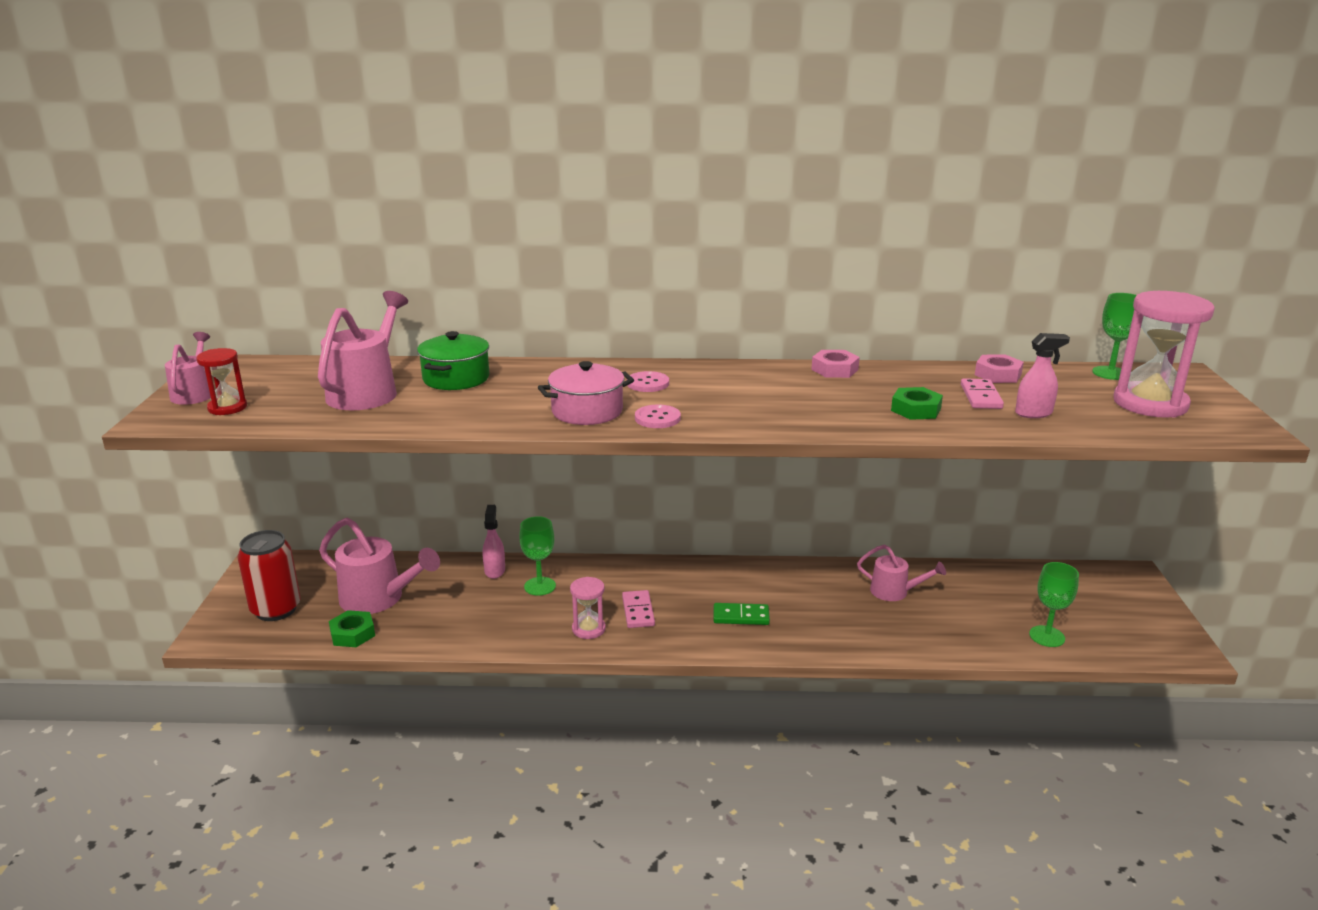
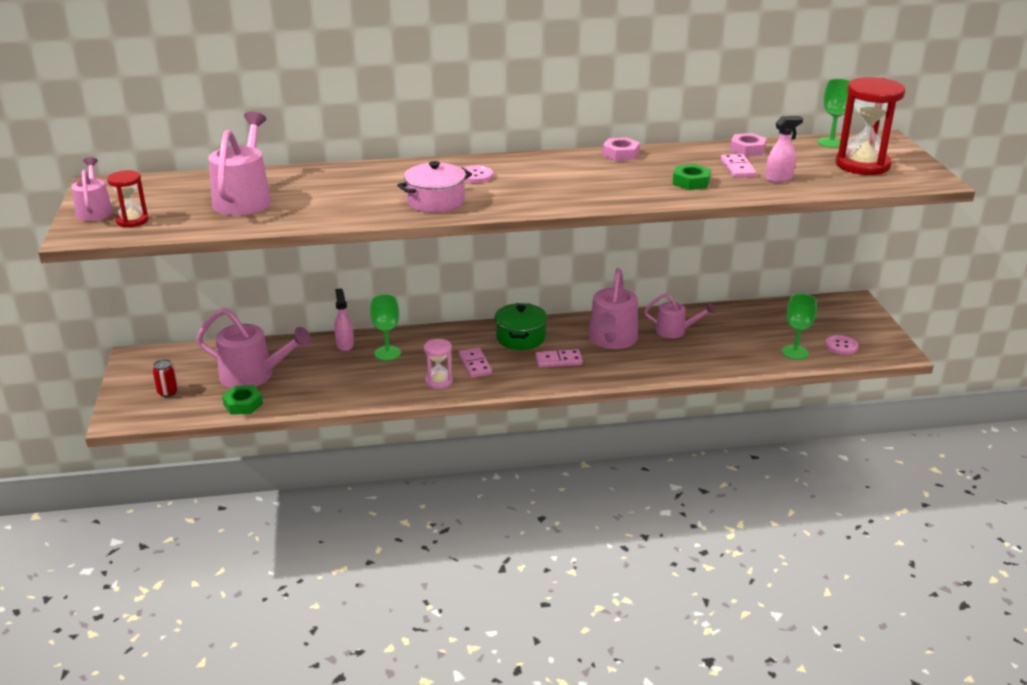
camera: 10 degrees left, 5 degrees up
(276, 609) = (168, 392): red can -> red can, size x0.49
(456, 378) = (314, 182): green pot -> green pot (520, 338)
(657, 418) = (494, 203): pink button -> pink button (841, 346)
(741, 616) = (558, 360): green domino -> pink domino
(812, 596) = (612, 340): none -> pink watering can
(1150, 404) = (862, 165): pink hourglass -> red hourglass

